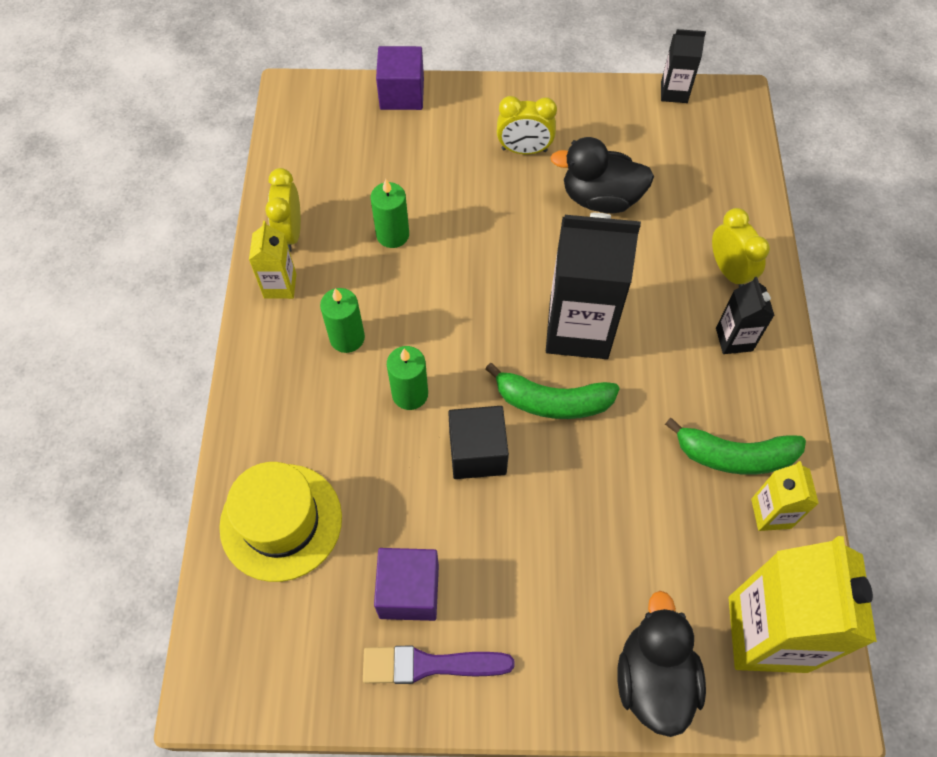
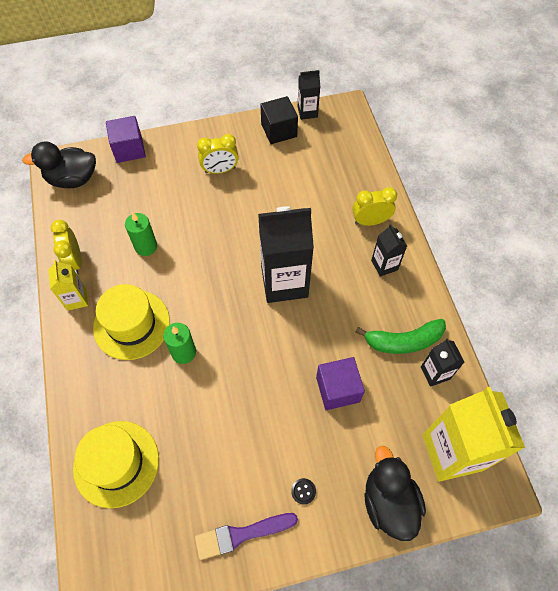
camera: 15 degrees left, 0 degrees up
(347, 338) = (131, 324): green candle -> yellow hat
(409, 591) = (215, 488): purple cube -> purple cube (337, 389)
(477, 453) = (238, 381): black cube -> black cube (279, 130)
(532, 629) = (303, 491): none -> black button
(552, 401) = (279, 334): green banana -> none
(600, 198) = (277, 192): black duck -> black duck (72, 179)
(729, 271) = (370, 221): yellow clock -> yellow clock turned 60 degrees counterclockwise
(771, 513) = (435, 373): yellow carton -> black carton

